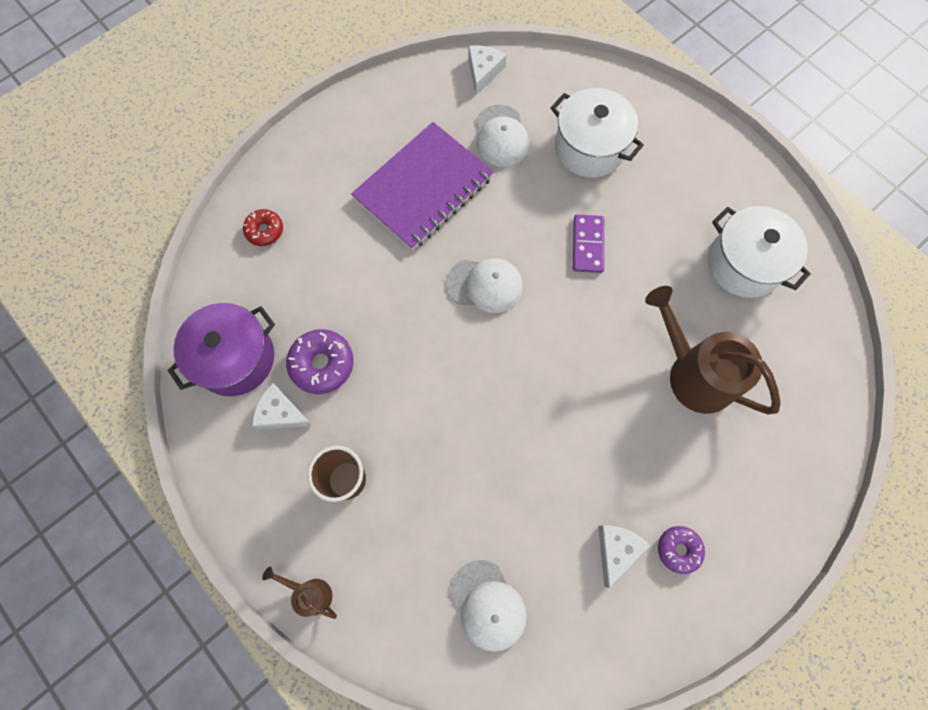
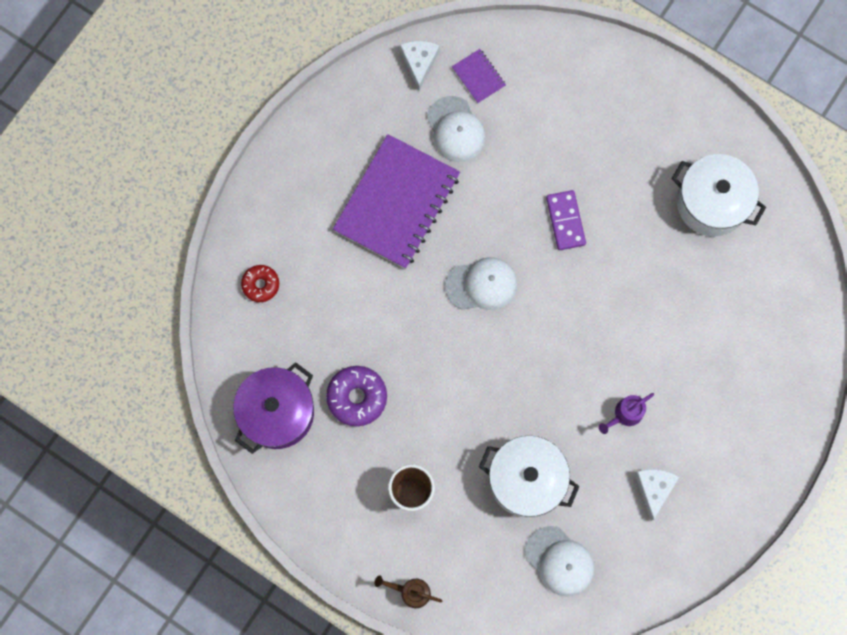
camera: 15 degrees left, 5 degrees up
(281, 413) = (335, 450): white cheese -> none
(536, 96) = (478, 77): none -> purple notebook
(589, 148) = (543, 120): white pot -> white pot (526, 480)
(602, 458) = (625, 414): none -> purple watering can
(678, 549) = (705, 474): purple donut -> none
(693, 373) = (686, 318): brown watering can -> none

